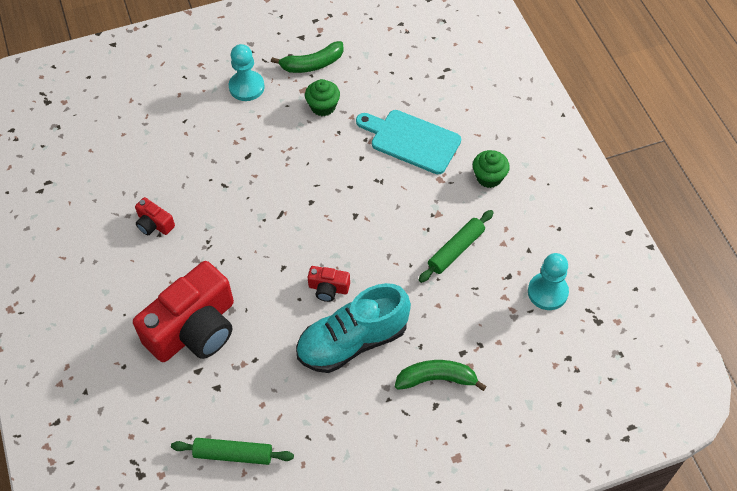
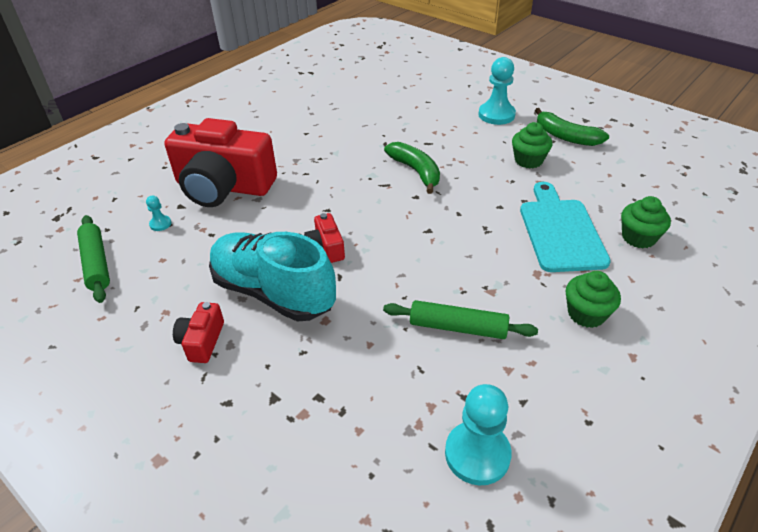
camera: 60 degrees right, 15 degrees down
(154, 224) = (314, 127): red camera -> red camera (202, 341)
(213, 393) = (160, 224): none -> turquoise pawn
(436, 379) = (266, 387): green banana -> green banana (416, 171)
(447, 104) = (638, 237): none -> green cupcake

